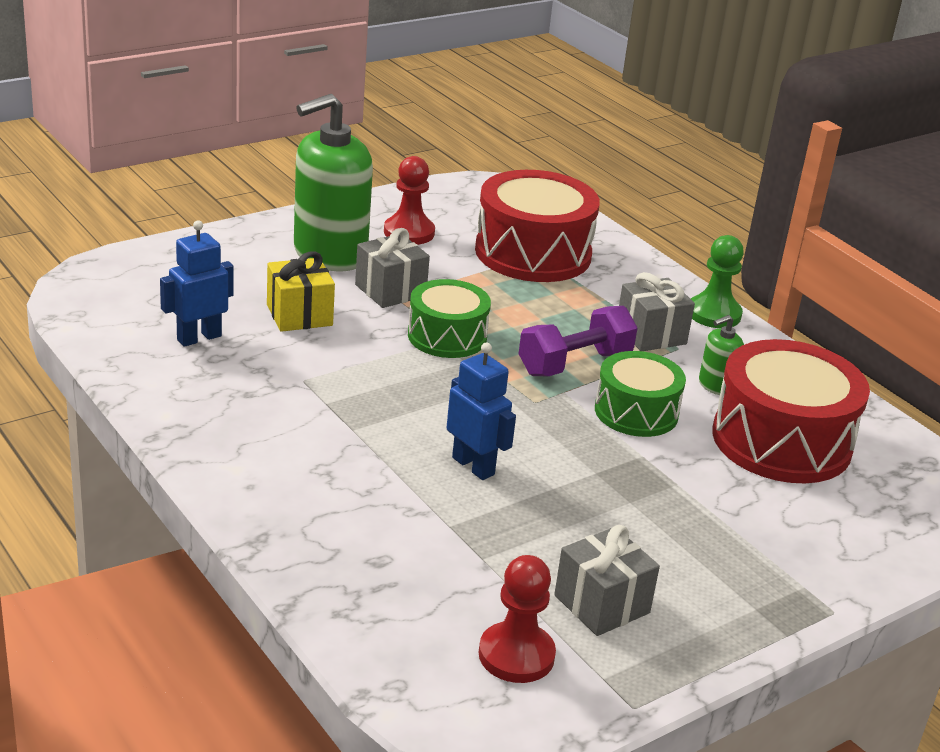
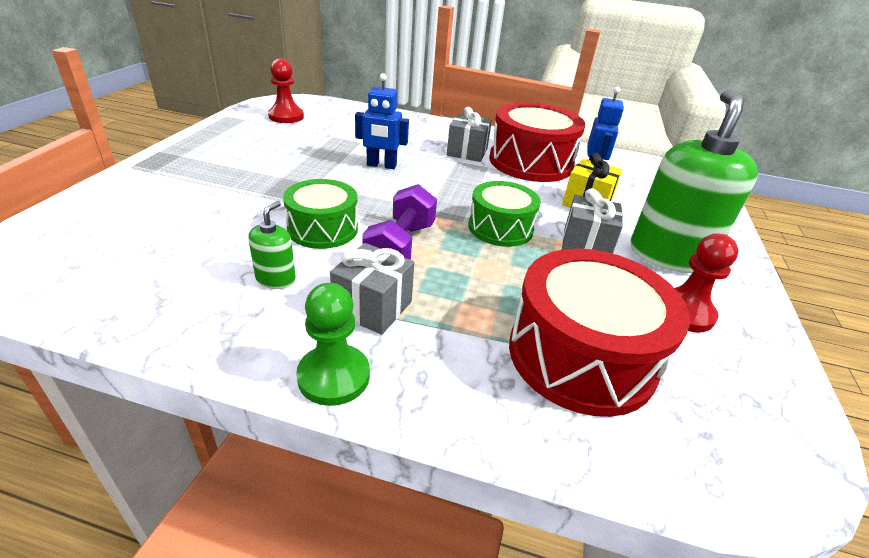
camera: 140 degrees right, 5 degrees up
(601, 604) = (263, 137): grey gift -> grey gift (467, 152)
(781, 441) = (193, 252): red drum -> red drum (530, 162)

